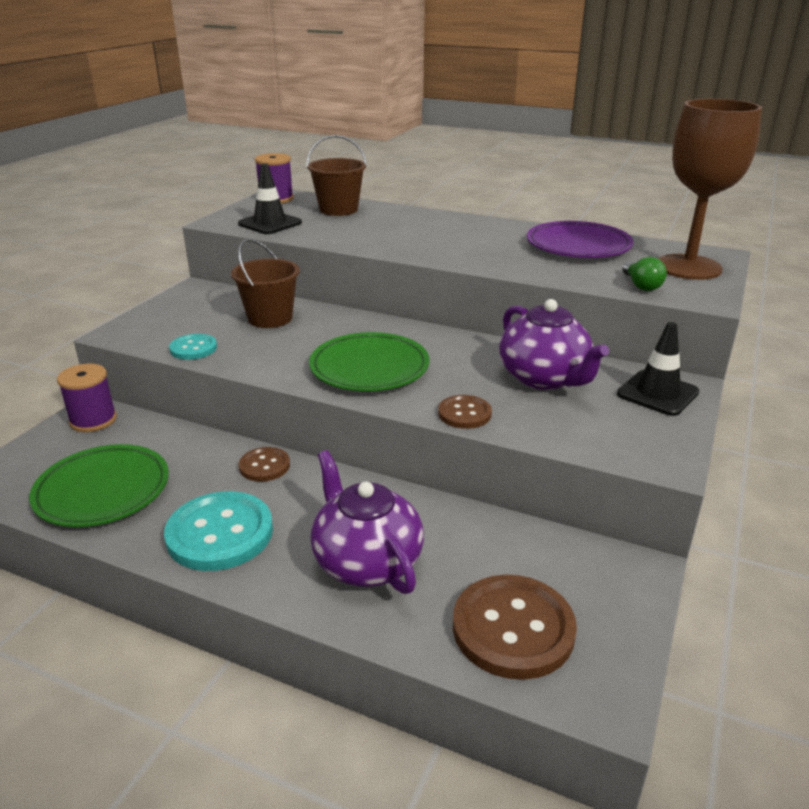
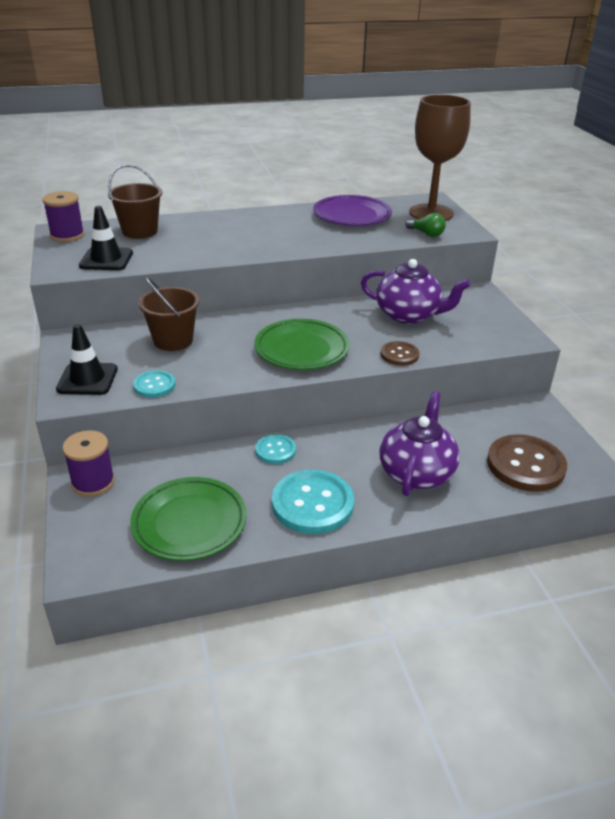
camera: 40 degrees left, 5 degrees up
(264, 466) = (275, 450): brown button -> turquoise button
(366, 562) = (416, 472): purple teapot -> purple teapot turned 90 degrees clockwise
(657, 393) = (474, 301): black traffic cone -> black traffic cone (87, 379)

